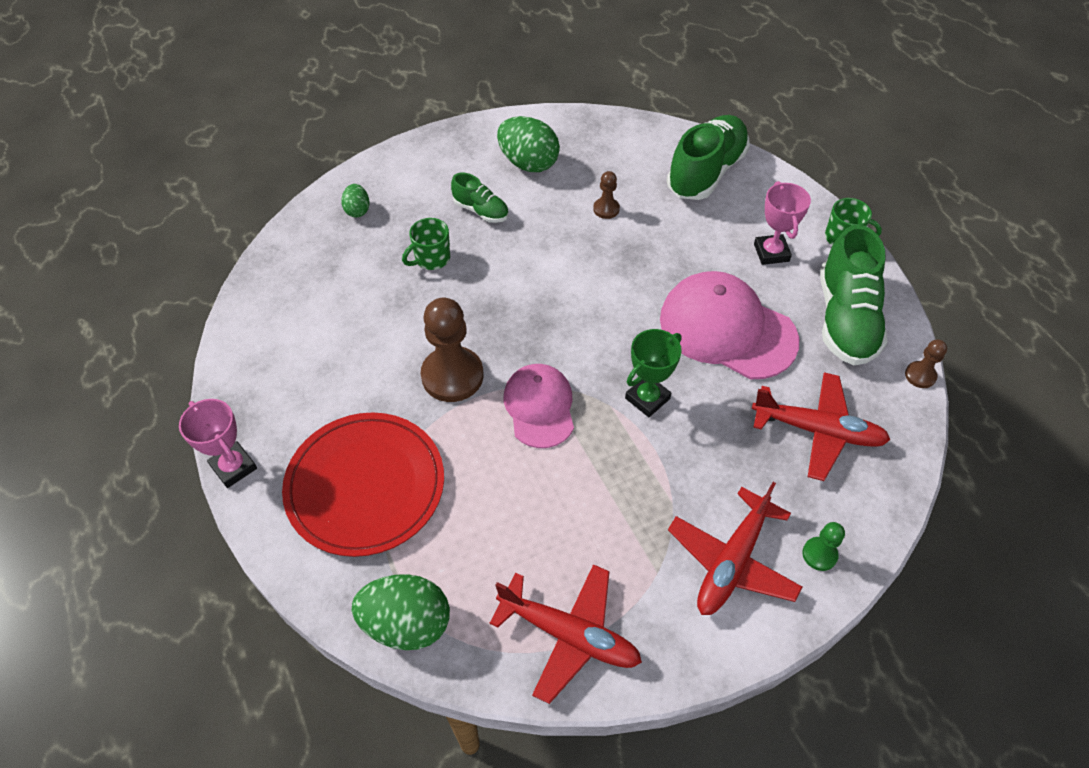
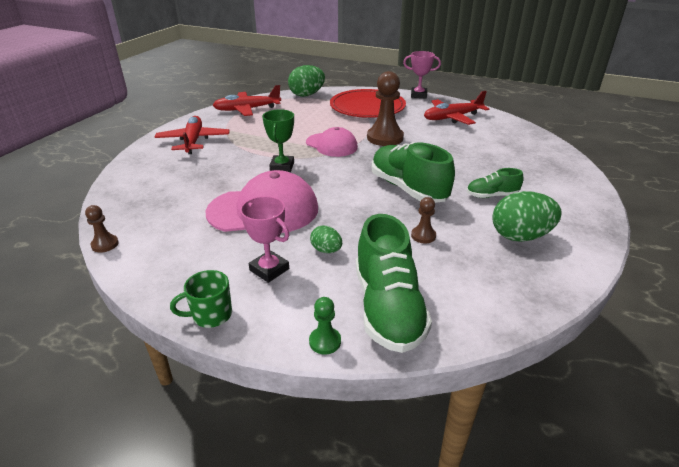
camera: 140 degrees right, 20 degrees down
(357, 210) = (547, 165): green egg -> green egg (326, 250)
(431, 258) = (471, 165): green mug -> none
(818, 431) = (171, 192): red plane -> red plane (452, 118)
(819, 554) = (150, 156): green pawn -> green pawn (325, 341)
(845, 319) = (179, 253): green shoe -> green shoe (408, 189)

